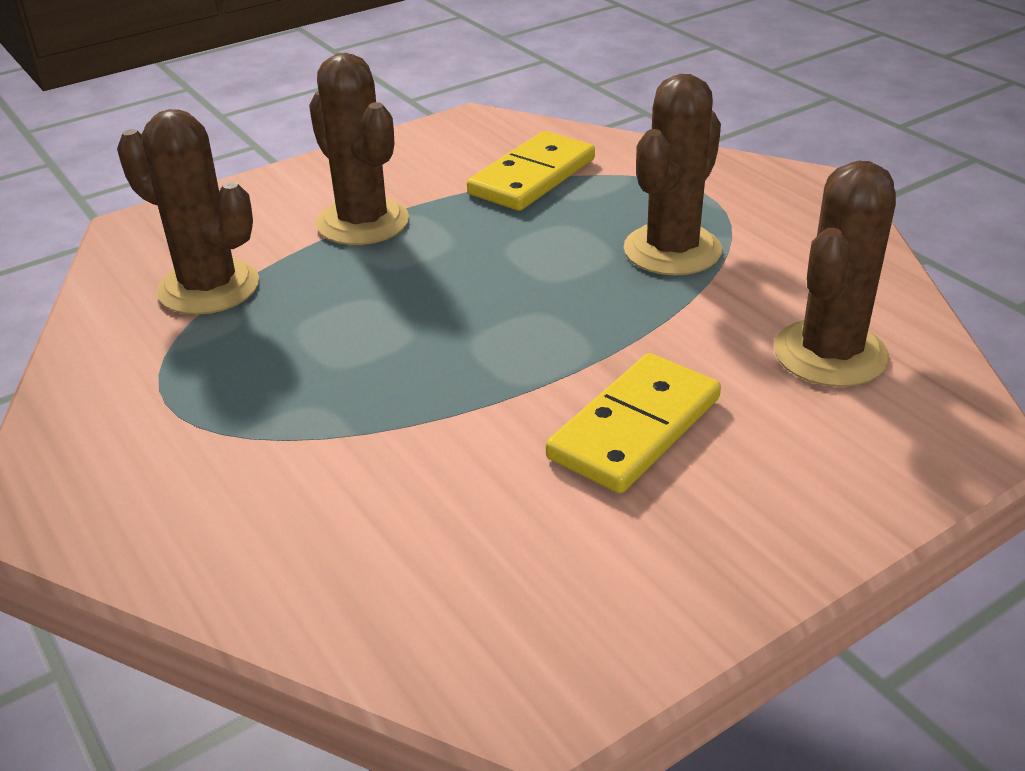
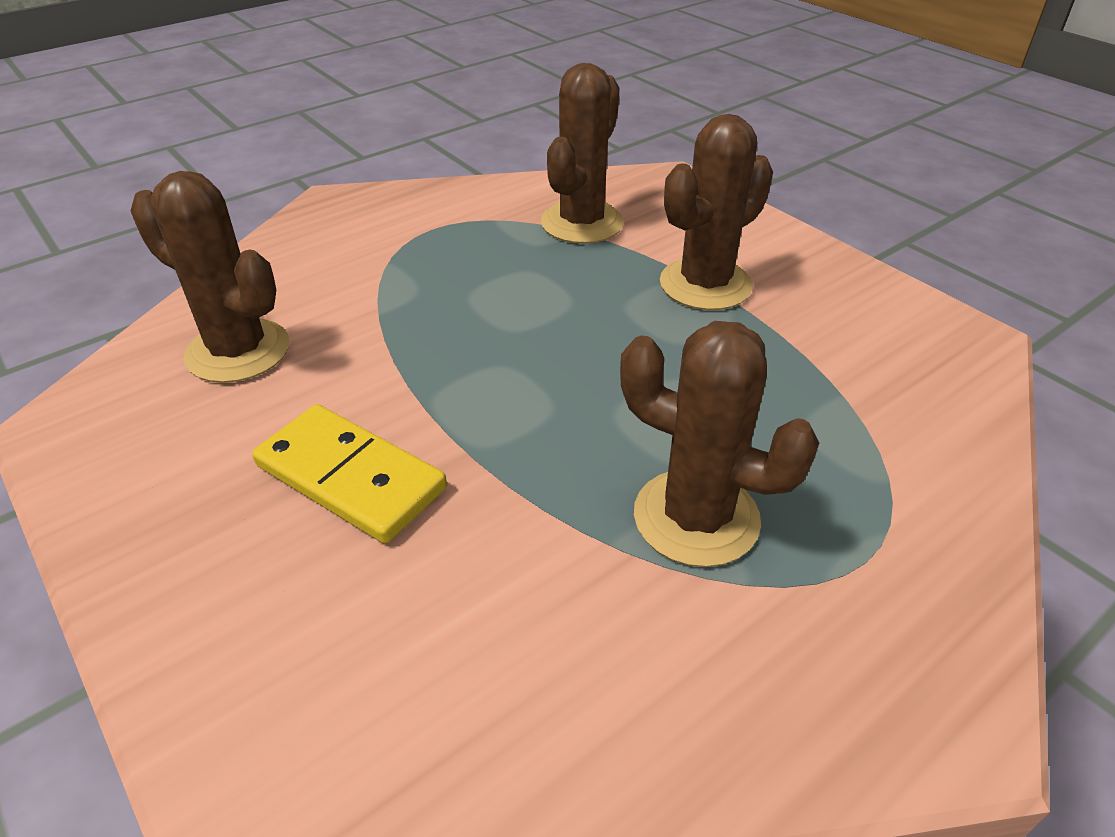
camera: 85 degrees right, 5 degrees up
(532, 177) = (845, 392): yellow domino -> none
(830, 354) = (463, 668): brown cactus -> brown cactus (238, 351)

